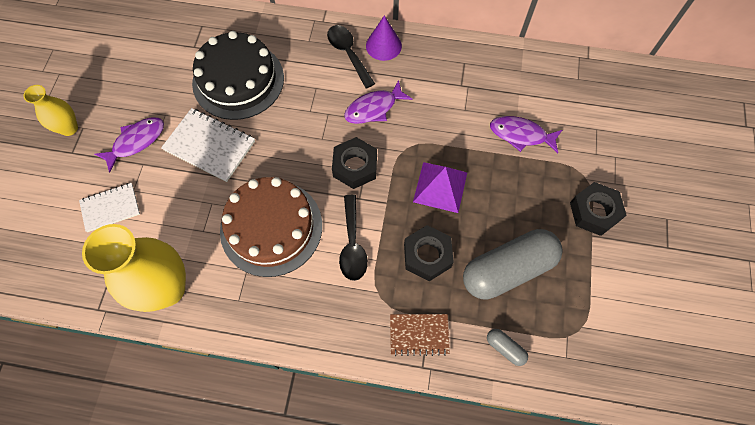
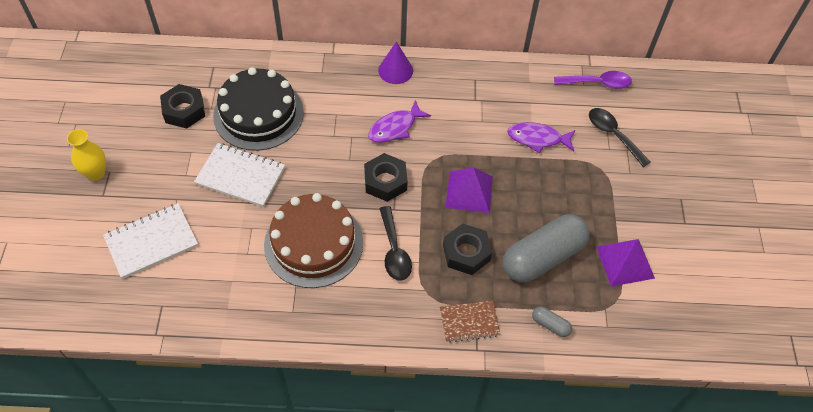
camera: 10 degrees left, 10 degrees down
(110, 208) = (151, 242): white notebook -> white notebook, size x1.52
(136, 142) = (166, 179): purple fish -> none
(166, 289) = (220, 309): yellow vase -> none
(348, 54) = (362, 81): black spoon -> black spoon (613, 135)
(593, 78) = (597, 83): none -> purple spoon
(594, 212) = (614, 199): black nut -> black nut (184, 111)
(596, 285) = (625, 262): none -> purple pyramid

